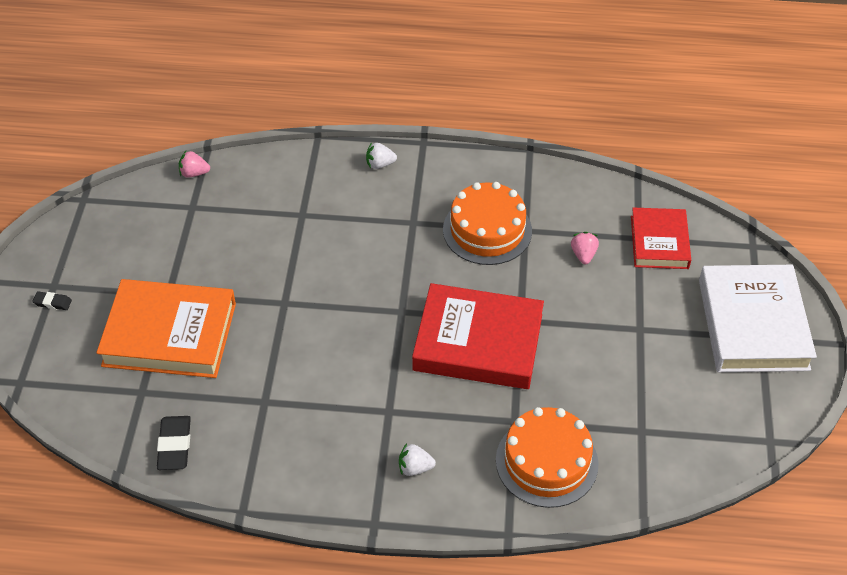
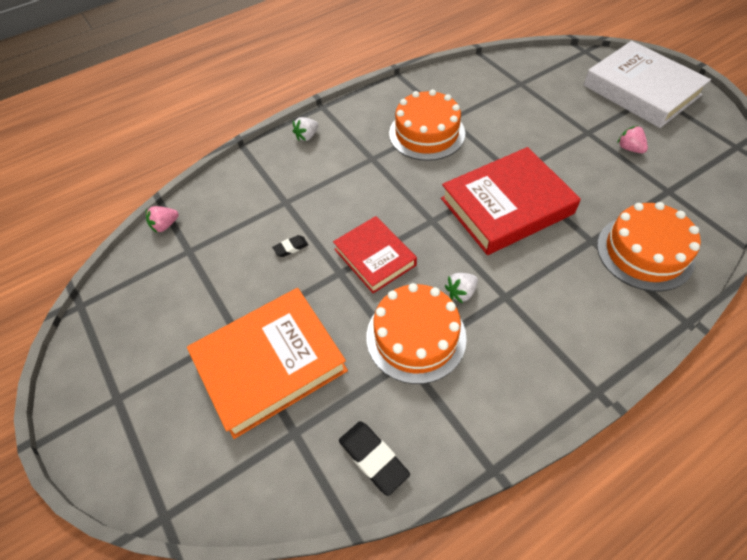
camera: 35 degrees left, 5 degrees up
(53, 302) = (130, 414): black eraser -> black eraser (291, 248)
(288, 390) = (416, 336): none -> orange cake
(415, 468) = (572, 324): white strawberry -> white strawberry (461, 292)
(583, 255) = (502, 111): pink strawberry -> pink strawberry (629, 148)
(659, 242) = (535, 78): red book -> red book (374, 257)

